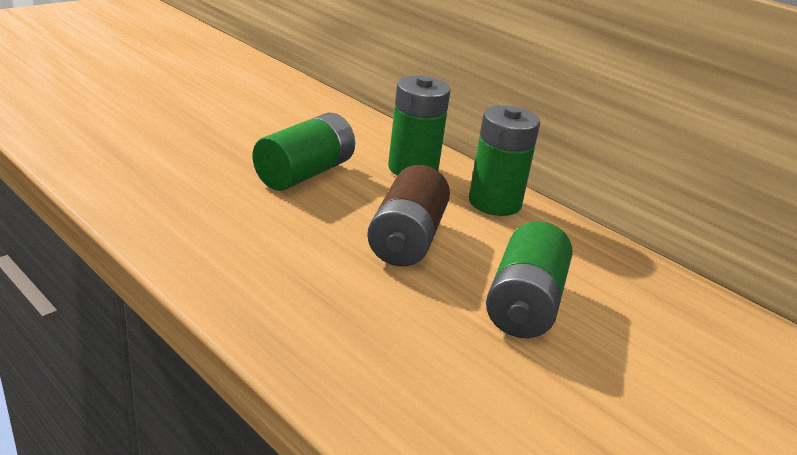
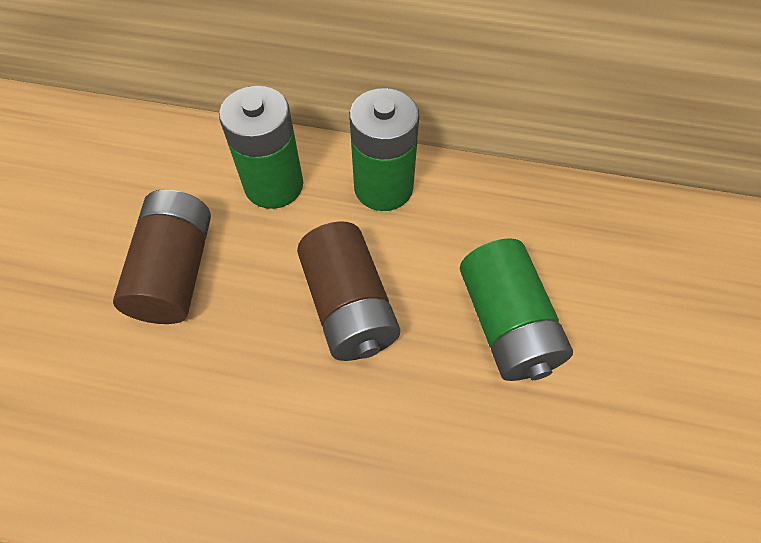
camera: 30 degrees left, 30 degrees up
(305, 173) = (176, 271): green battery -> brown battery

